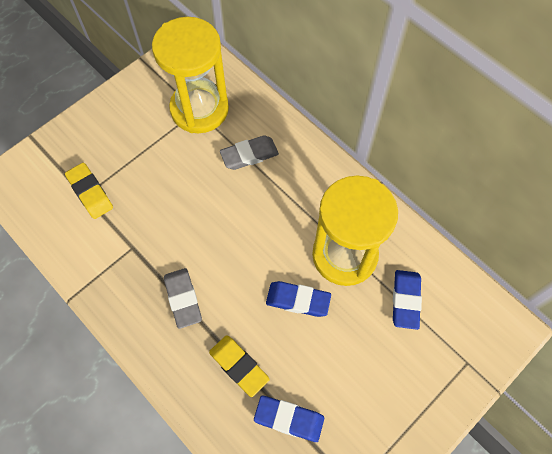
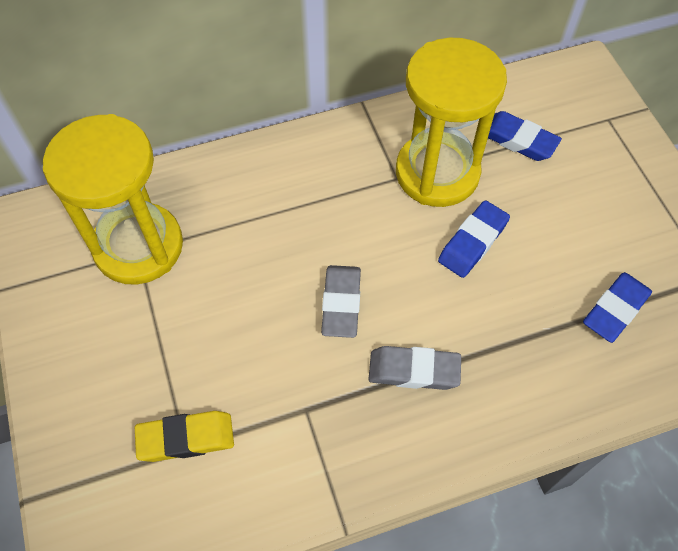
camera: 65 degrees left, 5 degrees down
(239, 366) = (531, 338): yellow eraser -> none
(249, 155) = (247, 216): grey eraser -> grey eraser (341, 304)

